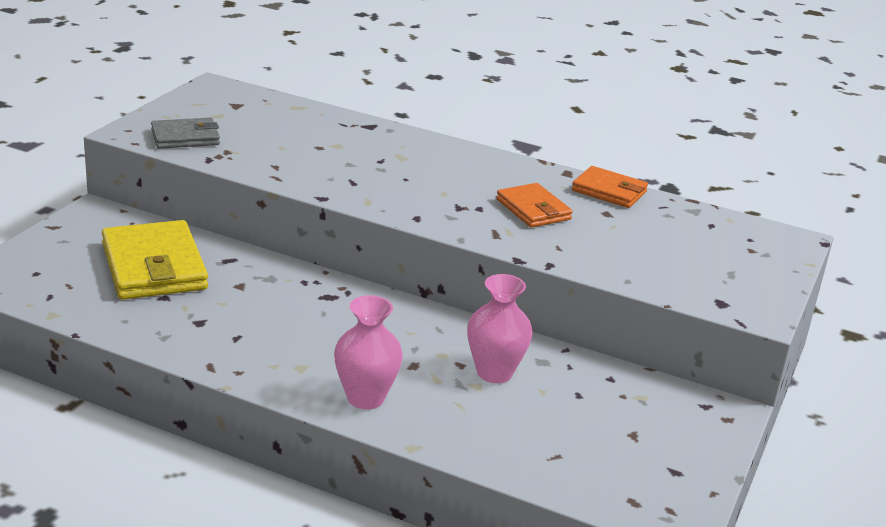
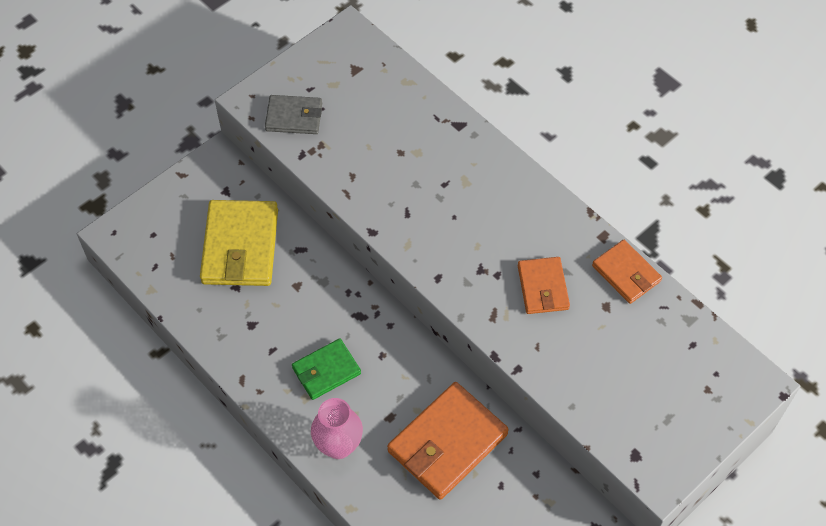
camera: 25 degrees right, 30 degrees up
(314, 342) = (326, 371): none -> green wallet
(494, 373) = (447, 443): pink vase -> orange wallet

